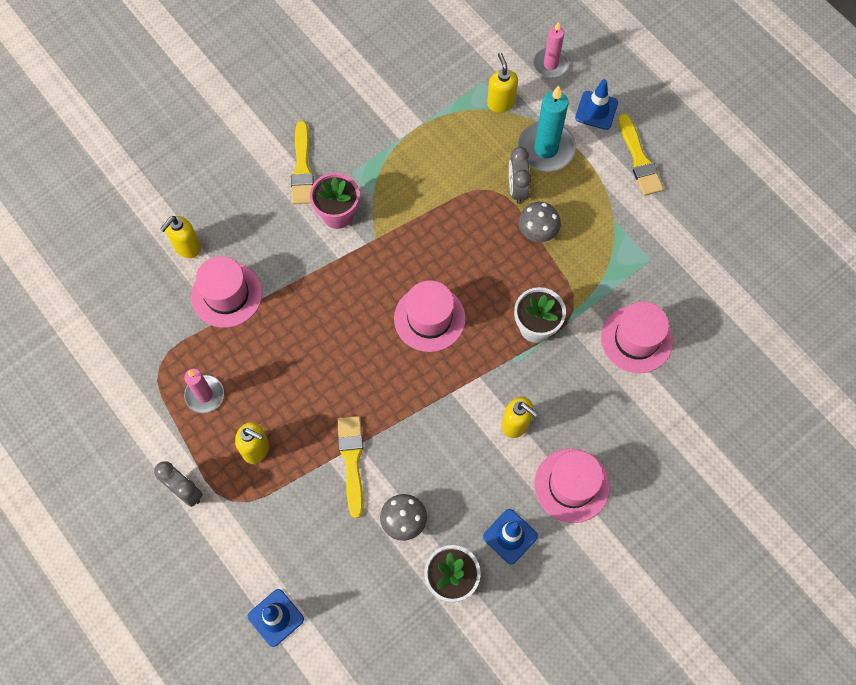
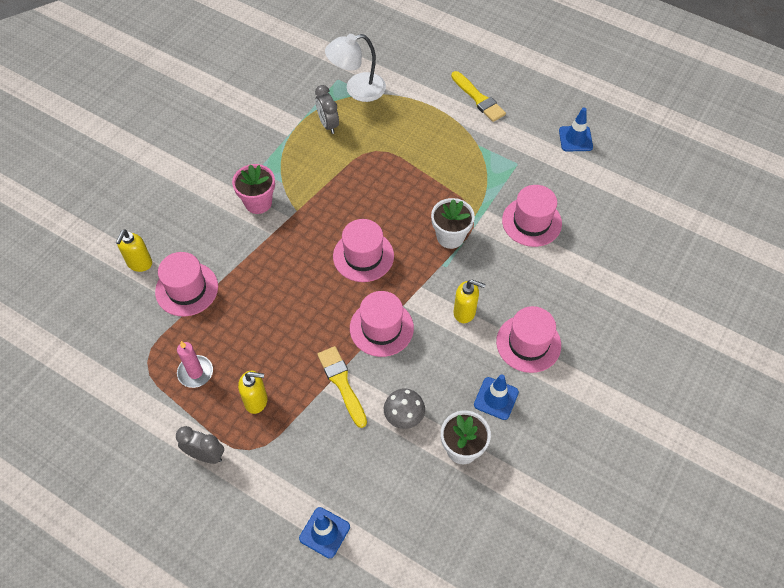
camera: 20 degrees left, 10 degrees down
(302, 168) = (216, 177): yellow brush -> none
(417, 411) = (381, 328): none -> pink hat
(500, 103) = (357, 89): yellow soap dispenser -> white lamp
(517, 189) = (394, 144): grey clock -> grey clock (328, 124)
(537, 231) = (423, 169): grey mushroom -> none
(546, 149) = (405, 111): turquoise candle -> none
(550, 64) = (384, 54): pink candle -> none
(596, 110) = (432, 75): blue traffic cone -> blue traffic cone (575, 139)

